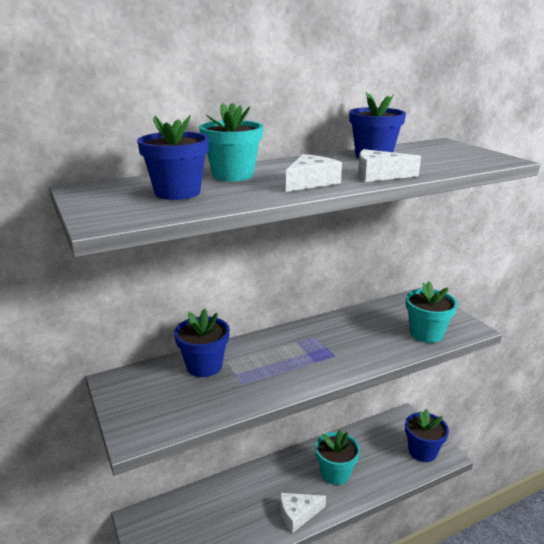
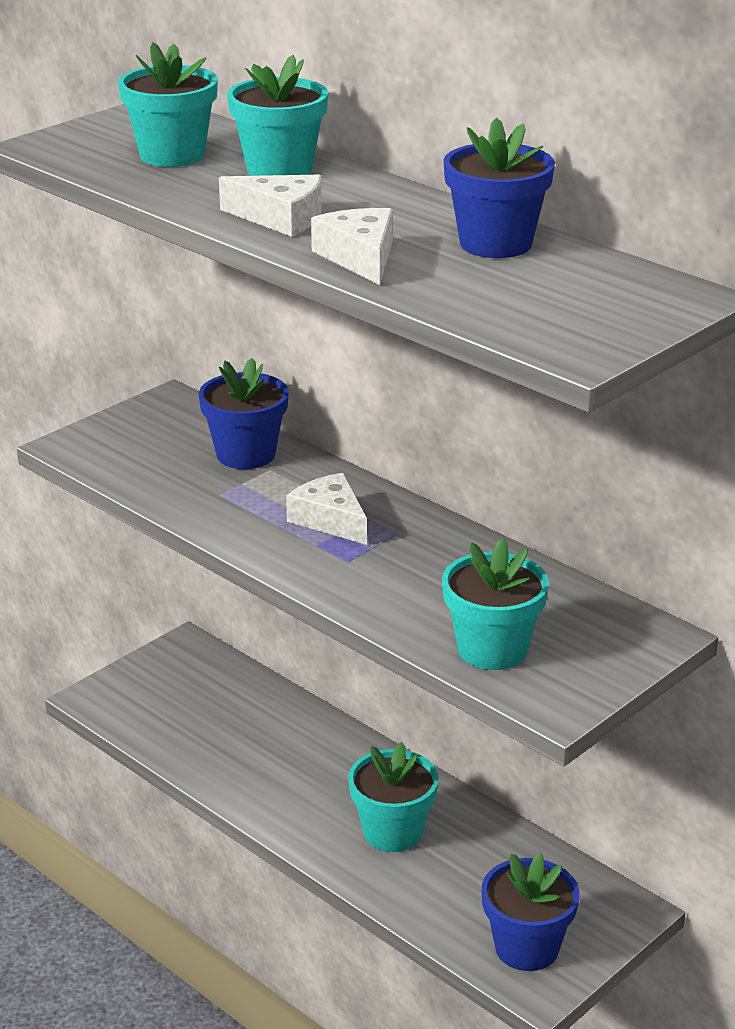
camera: 70 degrees right, 5 degrees up
(177, 192) = (172, 155): blue flower pot -> turquoise flower pot
(298, 514) = (274, 804): white cheese -> white cheese (330, 520)

